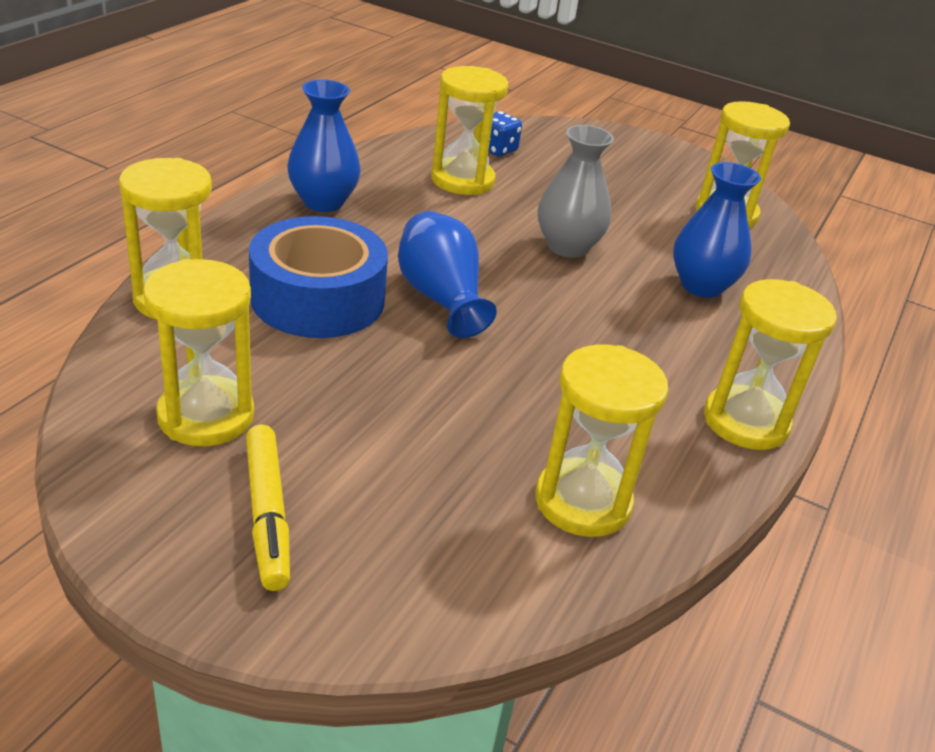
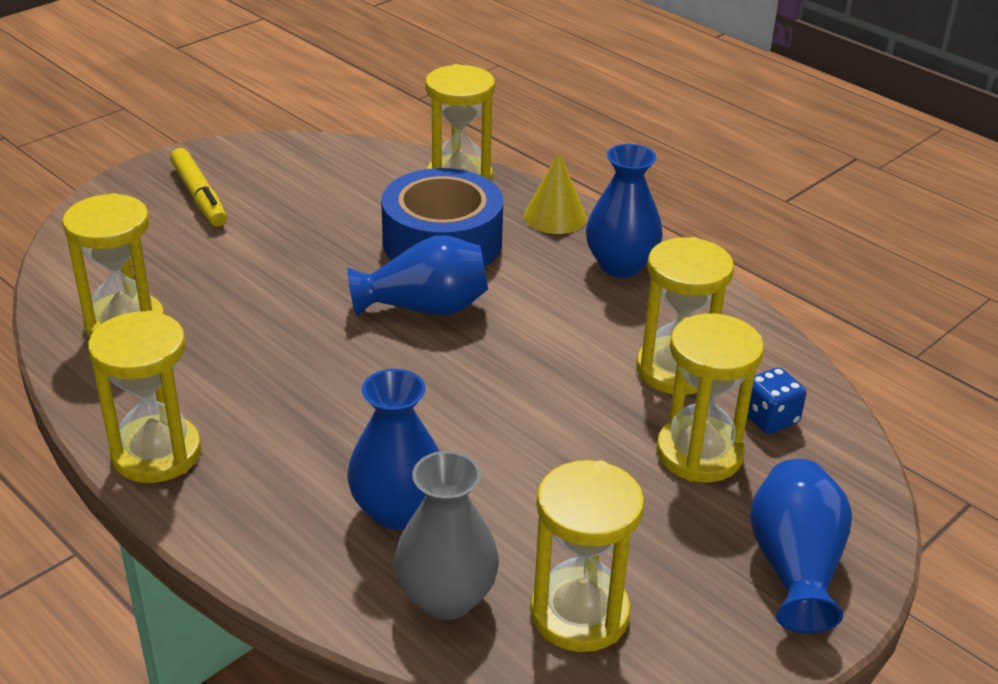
camera: 110 degrees right, 0 degrees up
(206, 416) = (308, 182): yellow hourglass -> yellow hourglass (699, 453)
(244, 236) = (555, 216): none -> yellow cone
(267, 514) = (199, 196): yellow marker -> yellow marker turned 120 degrees counterclockwise
(567, 247) = (507, 418): grey vase -> grey vase (446, 598)
(629, 150) = (794, 567): none -> blue vase

